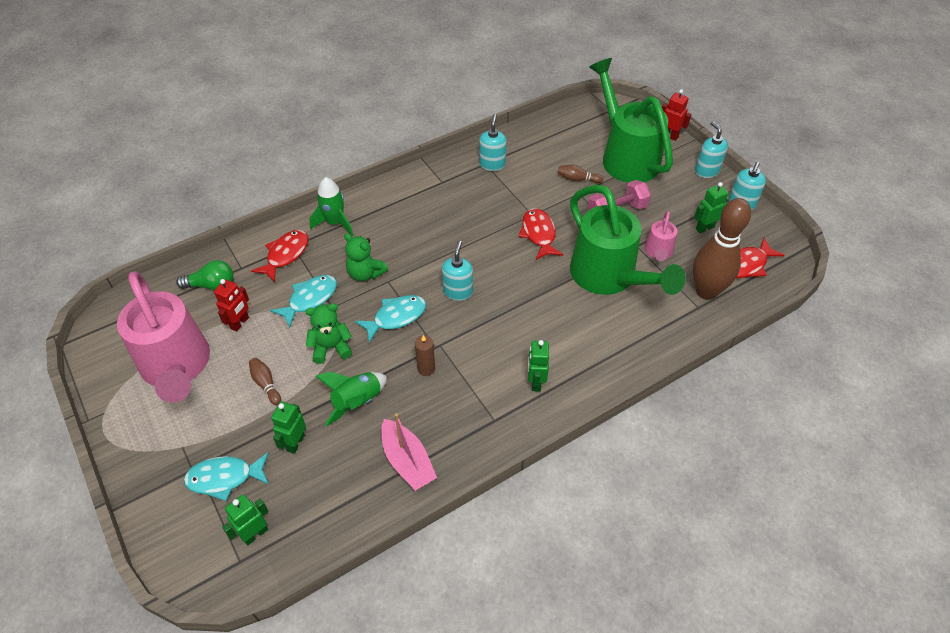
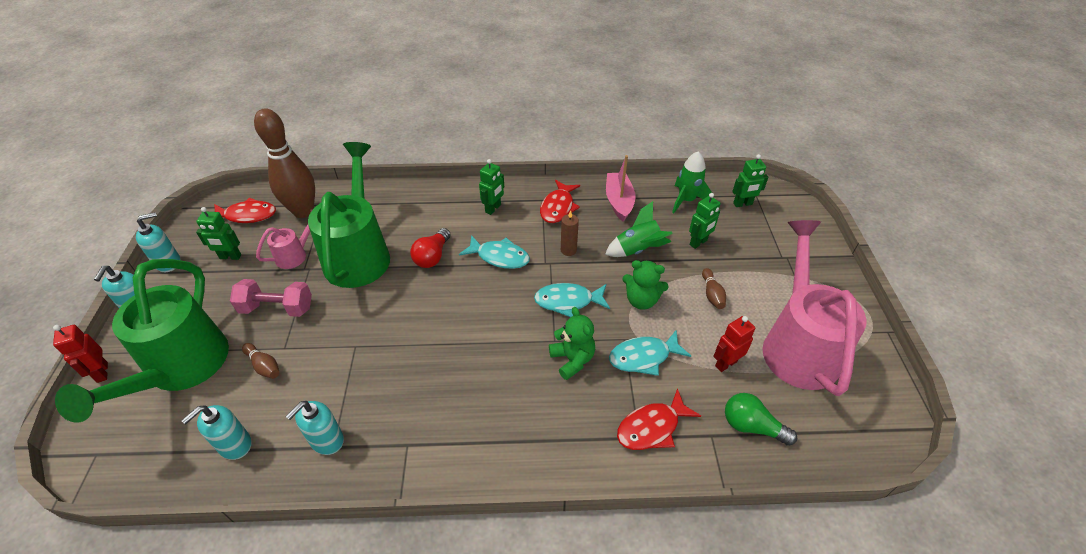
camera: 150 degrees left, 5 degrees down
(225, 478) = (760, 242): turquoise fish -> turquoise fish (499, 257)
(335, 223) = (573, 447): green rocket -> green rocket (686, 200)
(458, 291) = (496, 299): turquoise soap dispenser -> turquoise soap dispenser (235, 445)
(539, 234) = (372, 321): red fish -> red fish (558, 207)
(545, 304) = (432, 256): none -> red light bulb

